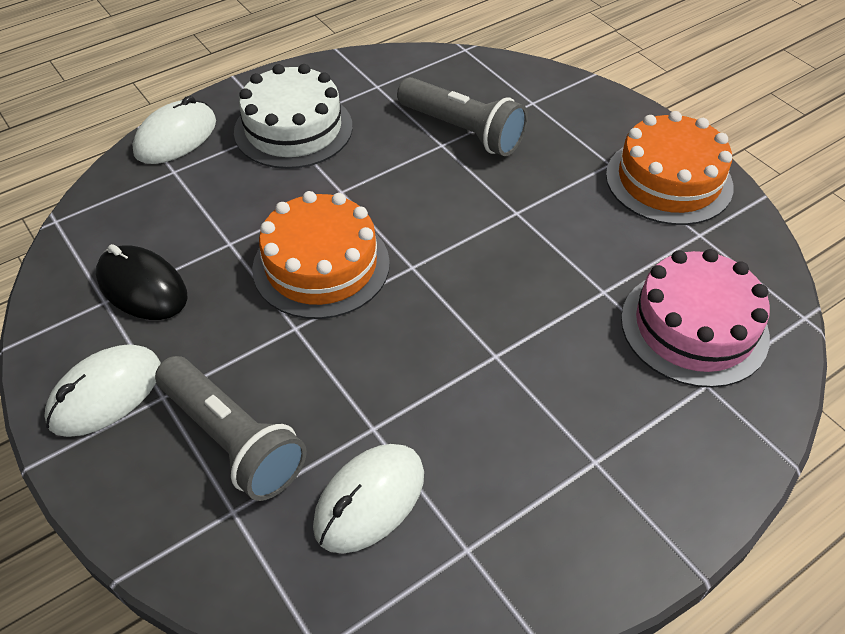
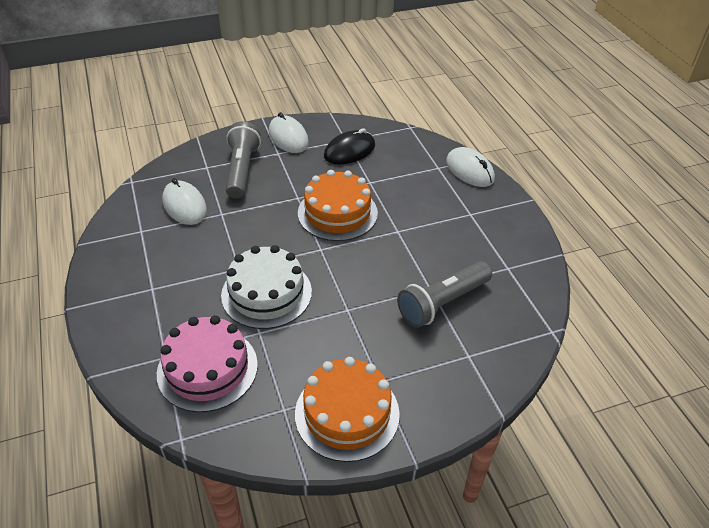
camera: 105 degrees right, 5 degrees down
(232, 439) = (242, 170): grey flashlight -> grey flashlight turned 120 degrees clockwise
(293, 129) = (466, 219): white cake -> white cake (266, 293)

